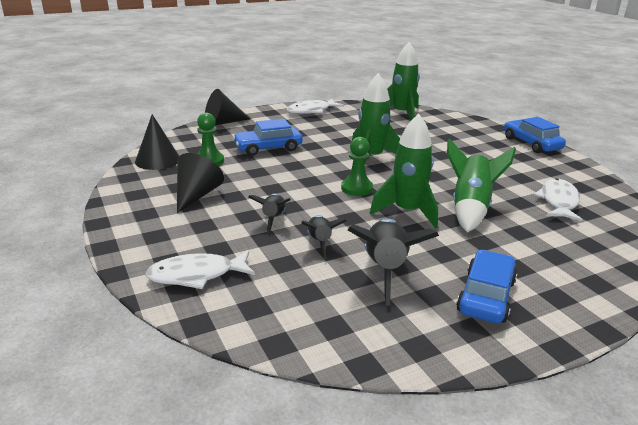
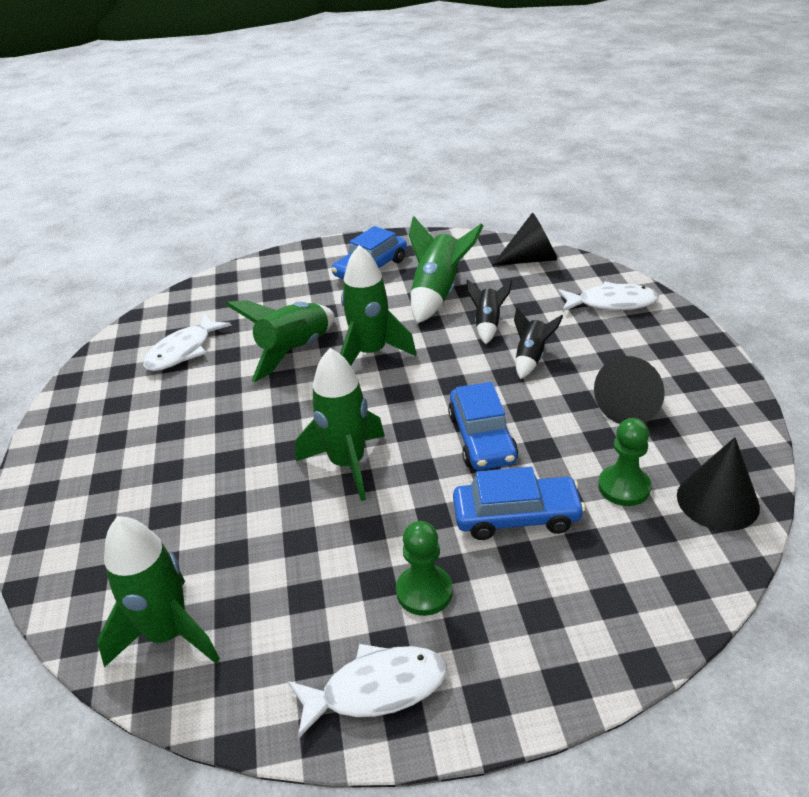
camera: 160 degrees left, 10 degrees up
(222, 123) = (612, 647): black cone -> black cone (531, 259)
(356, 188) = (409, 397): green pawn -> green pawn (424, 591)
(385, 270) = (438, 294): black rocket -> green rocket
(531, 143) = (50, 473): blue car -> blue car (481, 438)

